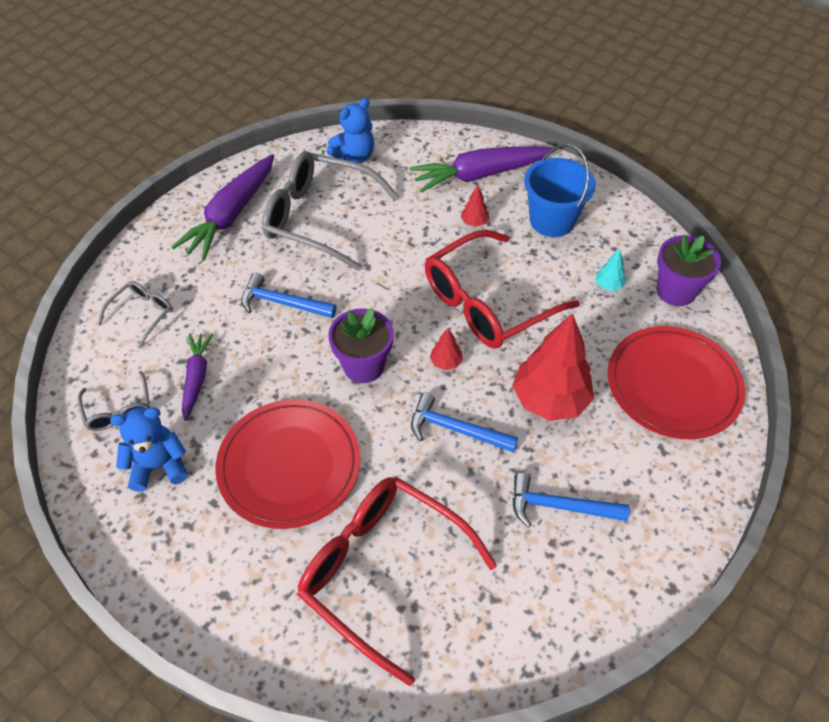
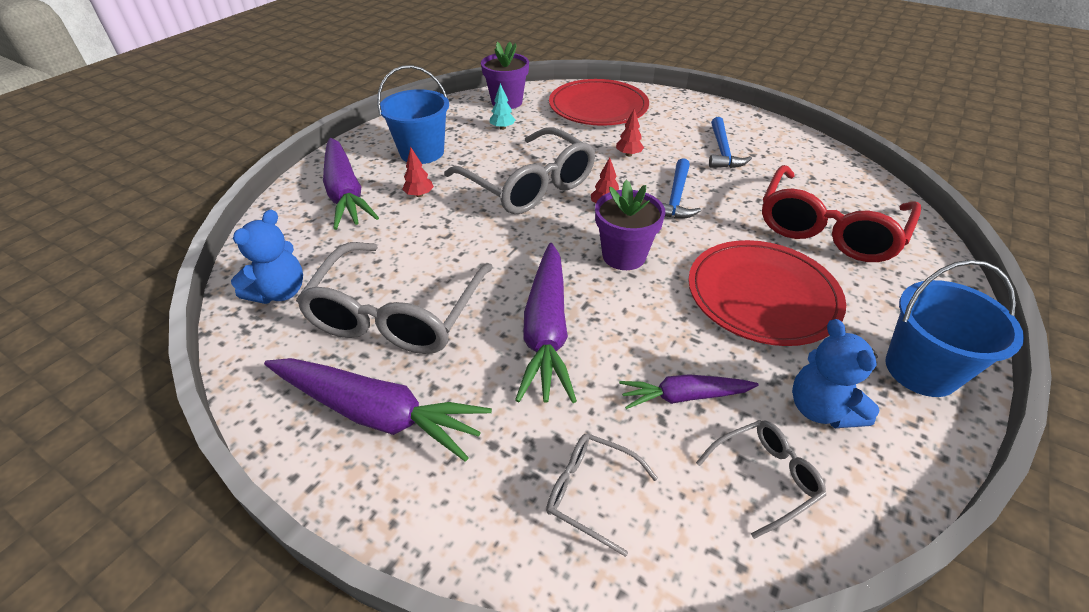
camera: 95 degrees left, 10 degrees down
(172, 563) = (921, 370): none -> blue bucket
(282, 303) = (546, 330): blue hammer -> purple carrot
(354, 156) = (280, 292): blue teddy bear -> blue teddy bear turned 75 degrees clockwise
(487, 303) = (529, 185): red glasses -> grey glasses
(550, 399) = (628, 154): red tree -> red tree, size x0.43

